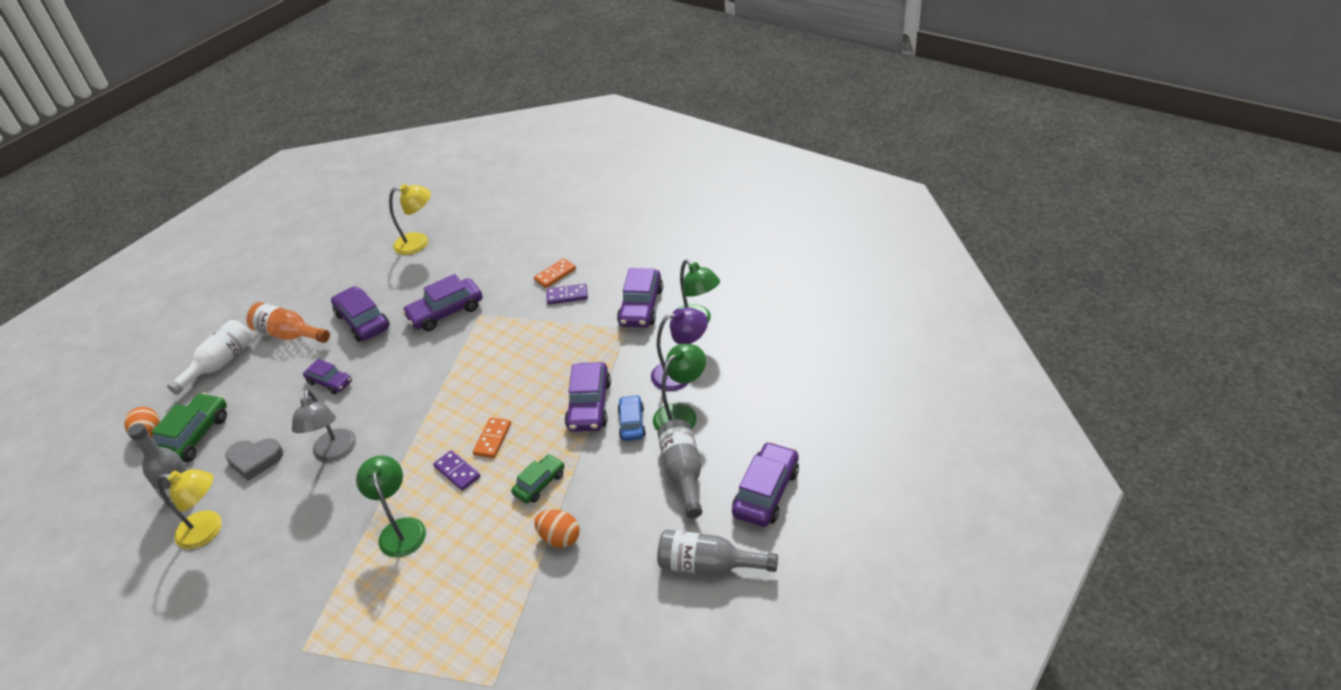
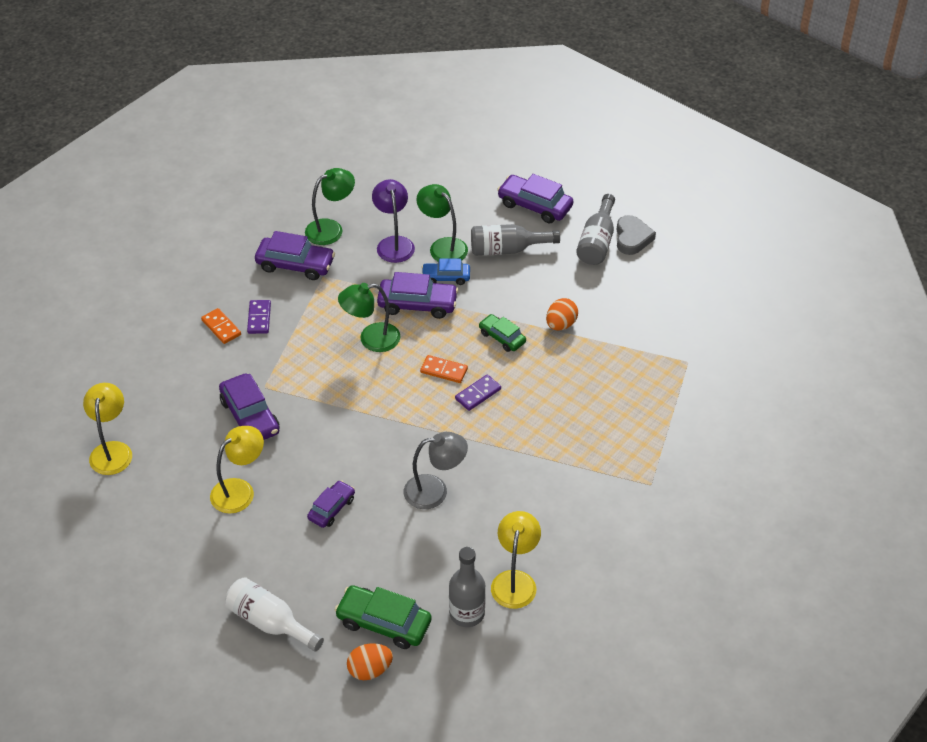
camera: 90 degrees left, 5 degrees up
(255, 460) = (430, 558): grey heart -> grey heart (632, 238)
(289, 334) = (239, 560): orange bottle -> none
(363, 321) = (240, 490): purple car -> yellow lamp
(401, 529) = (536, 429): green lamp -> green lamp (371, 339)

